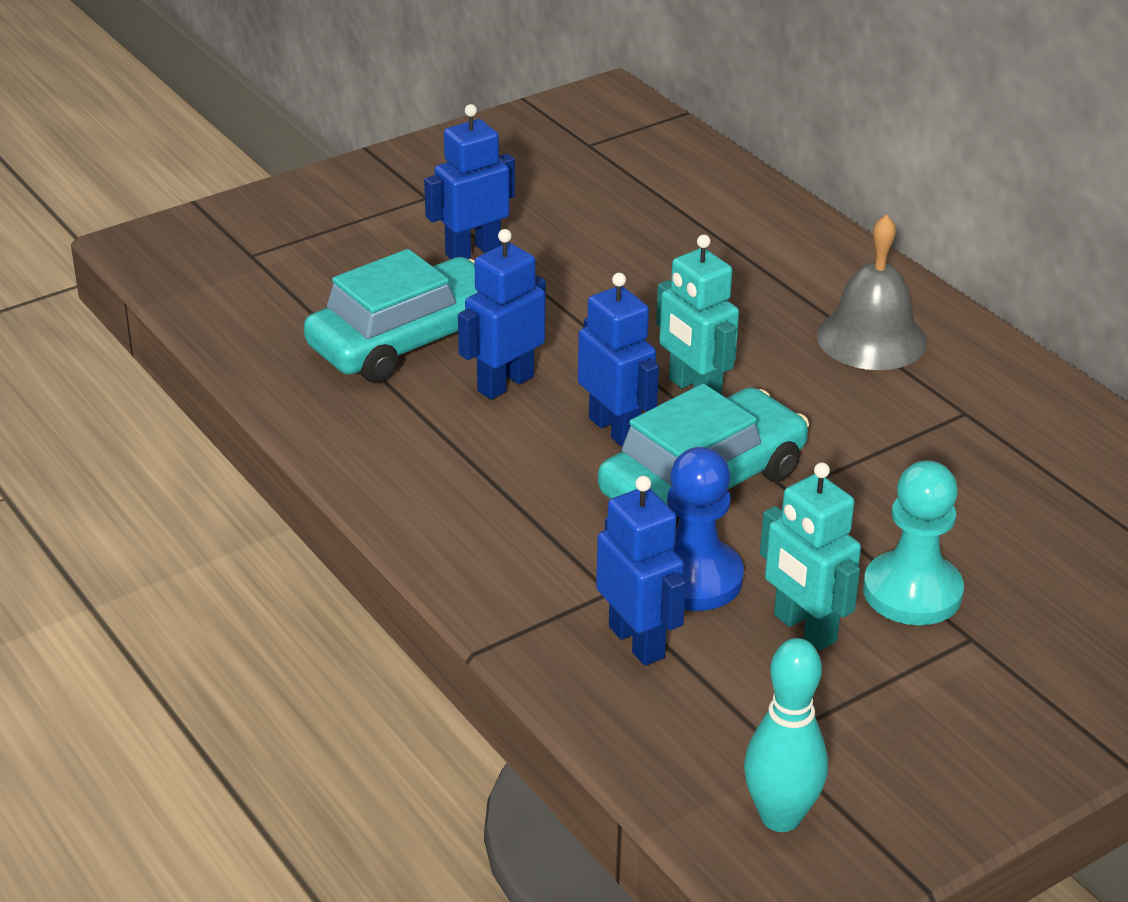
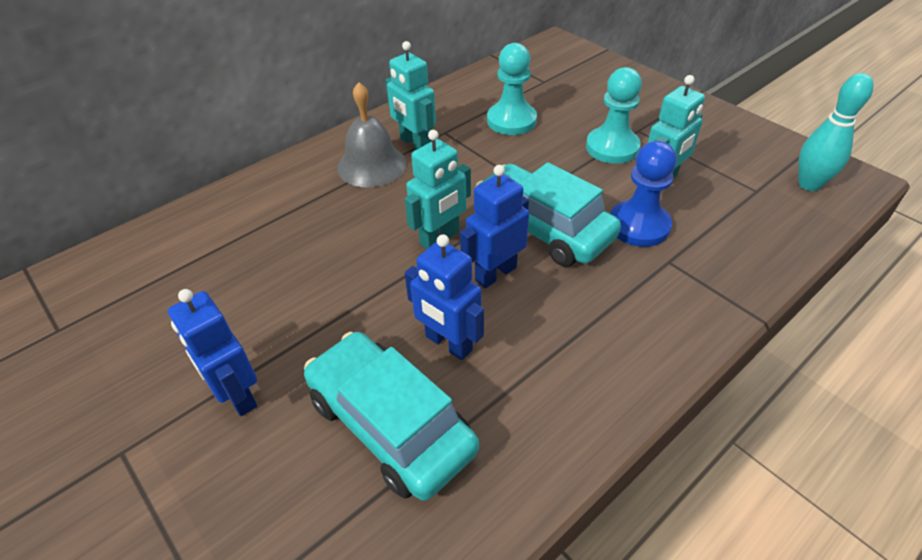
camera: 95 degrees left, 10 degrees up
(637, 642) = (709, 245): blue robot -> none
(929, 380) = (414, 144): none -> turquoise robot
(1002, 487) = (511, 121): none -> turquoise pawn

